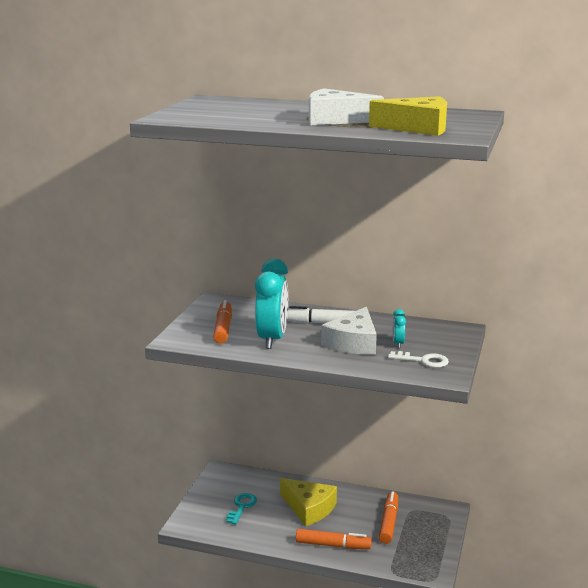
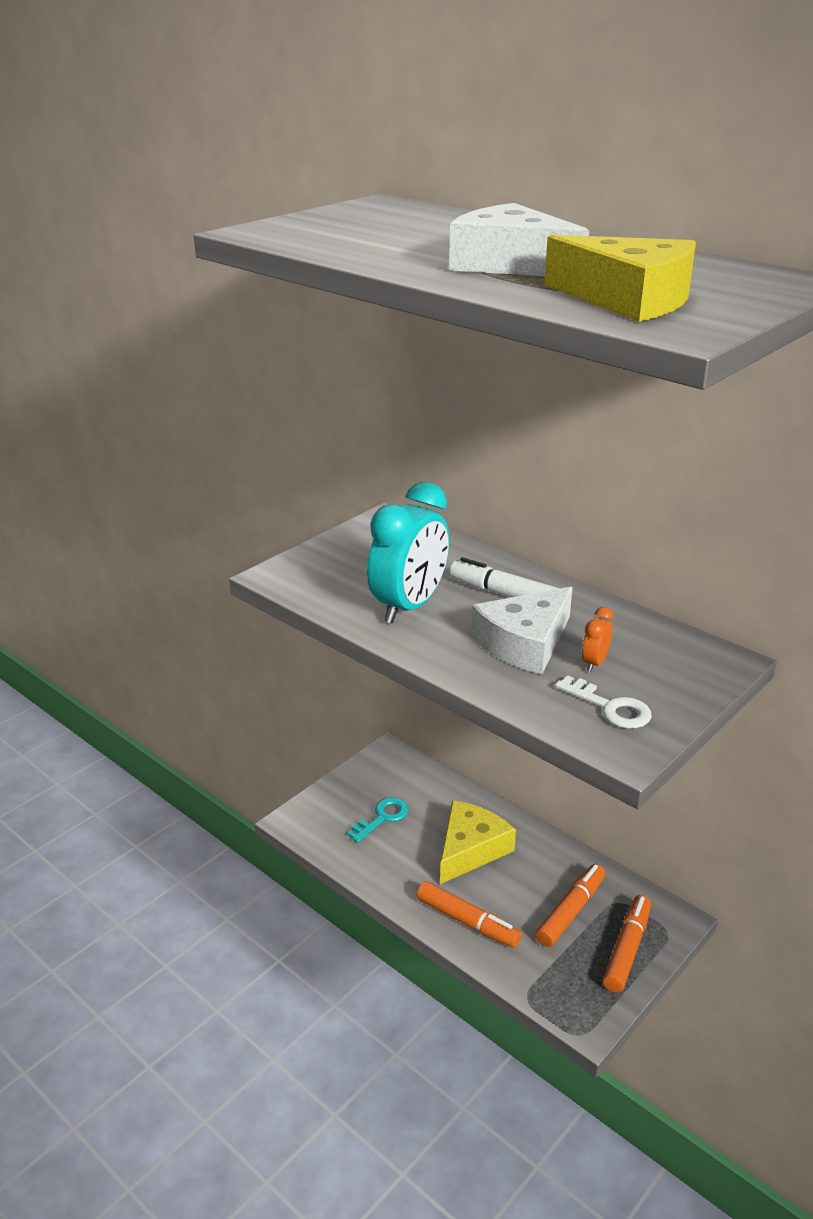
camera: 25 degrees right, 10 degrees up
(223, 328) = (357, 571): orange marker -> orange marker (627, 949)
(309, 508) = (470, 849): yellow cheese -> yellow cheese turned 120 degrees counterclockwise
(398, 344) = (594, 663): turquoise clock -> orange clock

